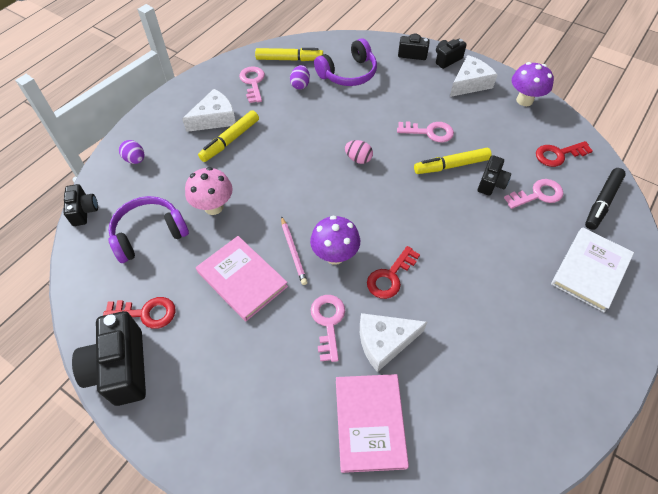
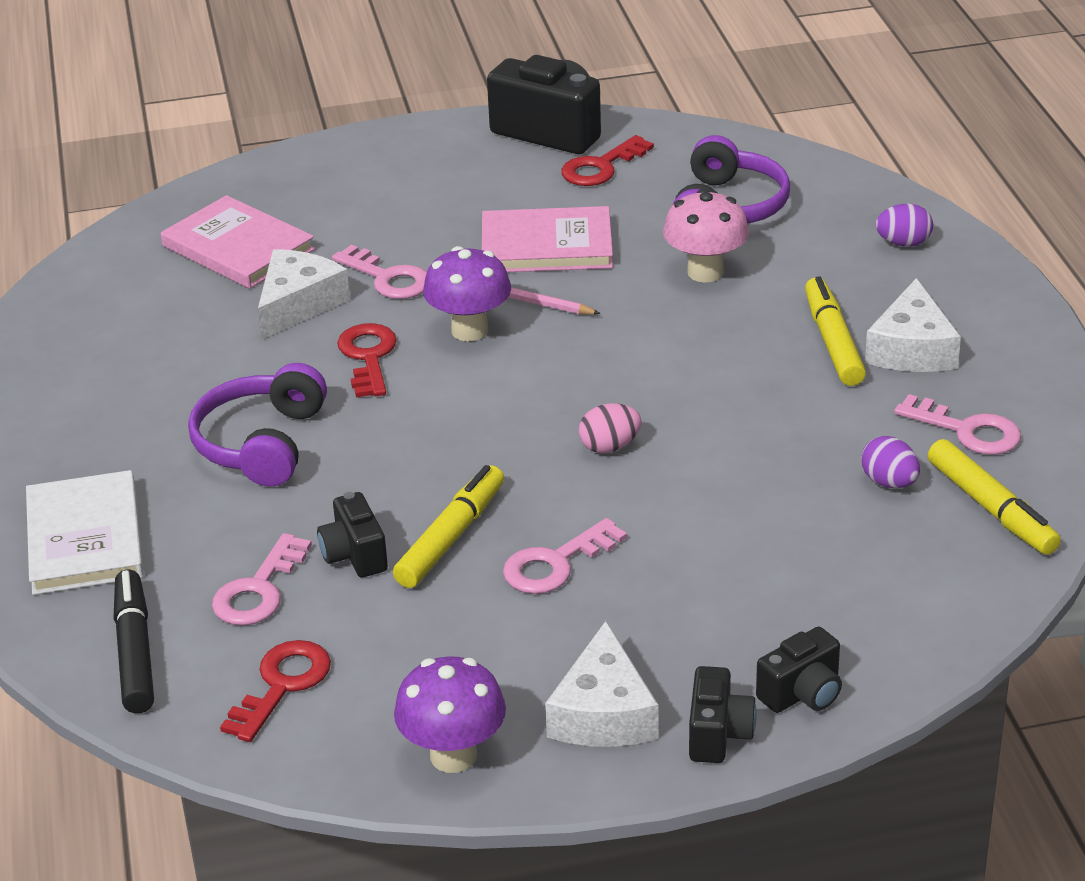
camera: 135 degrees right, 20 degrees down
(84, 211) = (844, 174): black camera -> none
(289, 59) = (991, 508): yellow marker -> yellow marker turned 75 degrees counterclockwise
(348, 73) = (849, 561): purple headphones -> purple headphones (261, 443)

